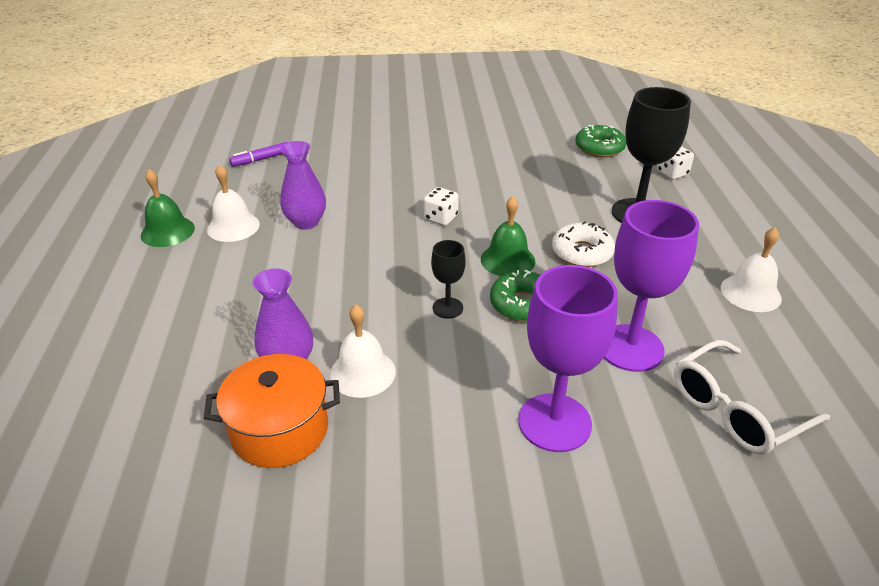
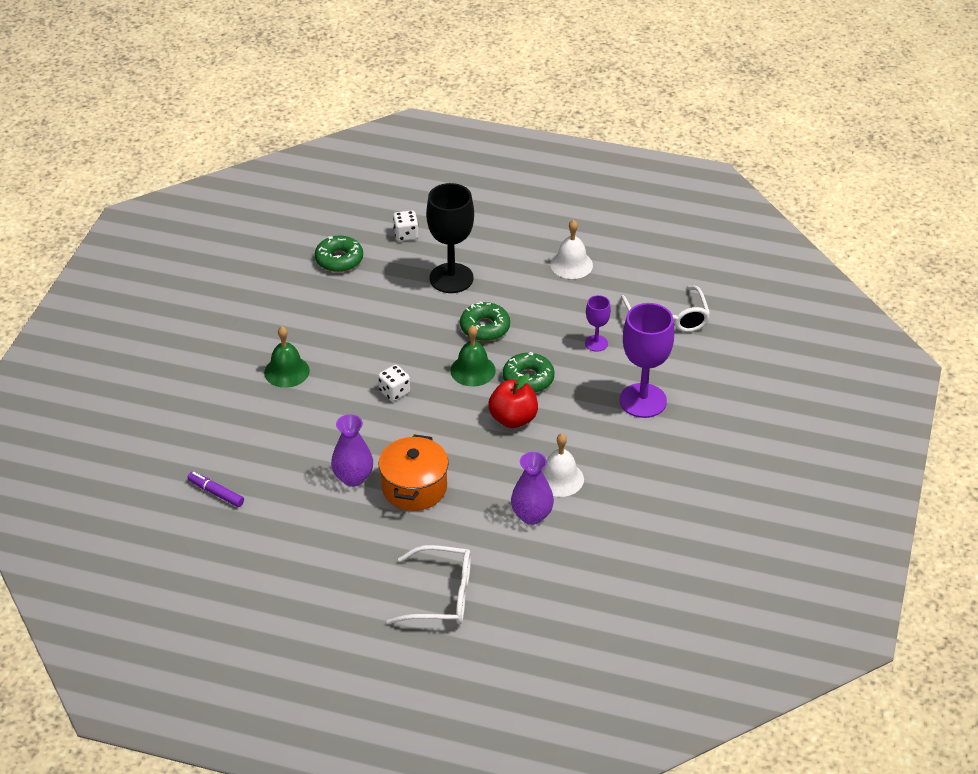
camera: 70 degrees left, 5 degrees up
(141, 320) = (442, 596): none -> white glasses
(167, 231) = (316, 573): green bell -> green bell (286, 371)
(233, 226) = (333, 527): white bell -> none
(261, 159) = (216, 493): purple marker -> purple marker turned 135 degrees clockwise
(279, 430) = (594, 529): orange pot -> orange pot (414, 487)
(447, 308) = (513, 419): black goblet -> red apple
(582, 252) = (485, 327): white donut -> green donut
(630, 348) = (596, 343): purple goblet -> purple goblet, size x0.51

